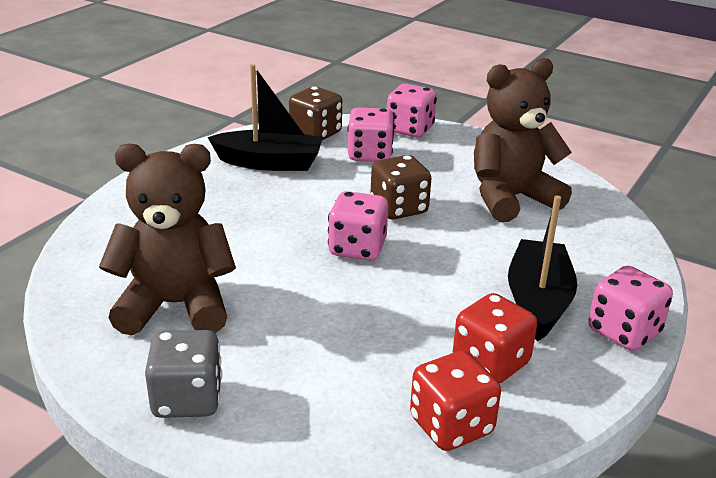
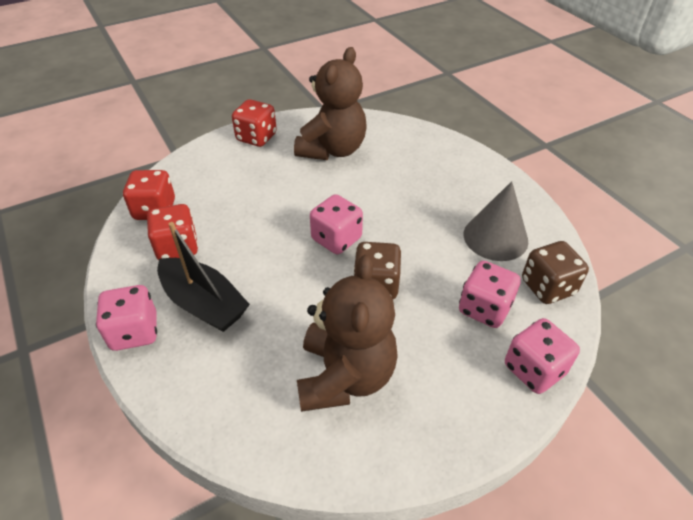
camera: 120 degrees right, 15 degrees up
(187, 399) = (256, 137): grey dice -> red dice
(269, 163) = (495, 237): black boat -> grey cone

